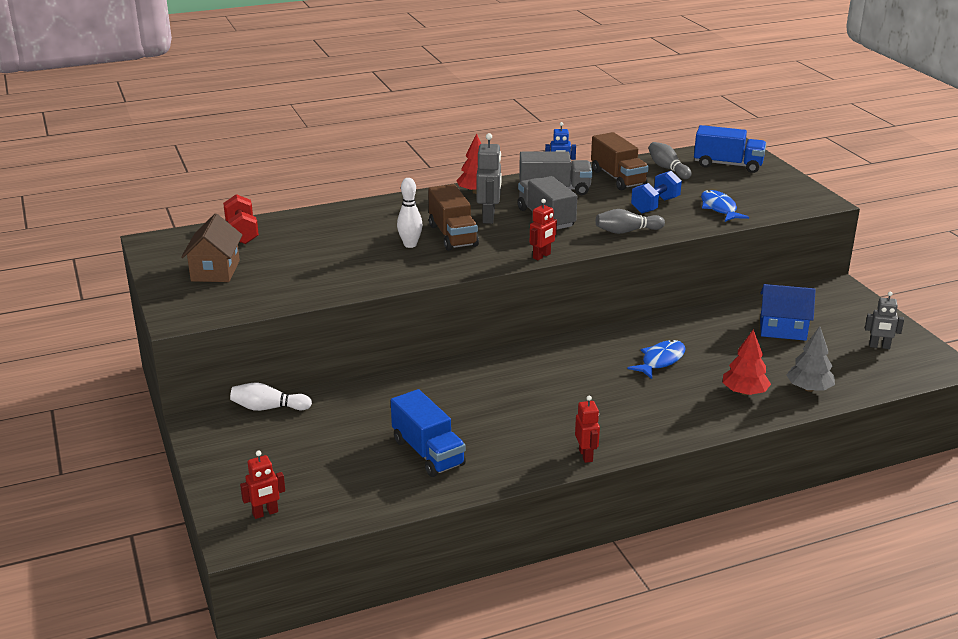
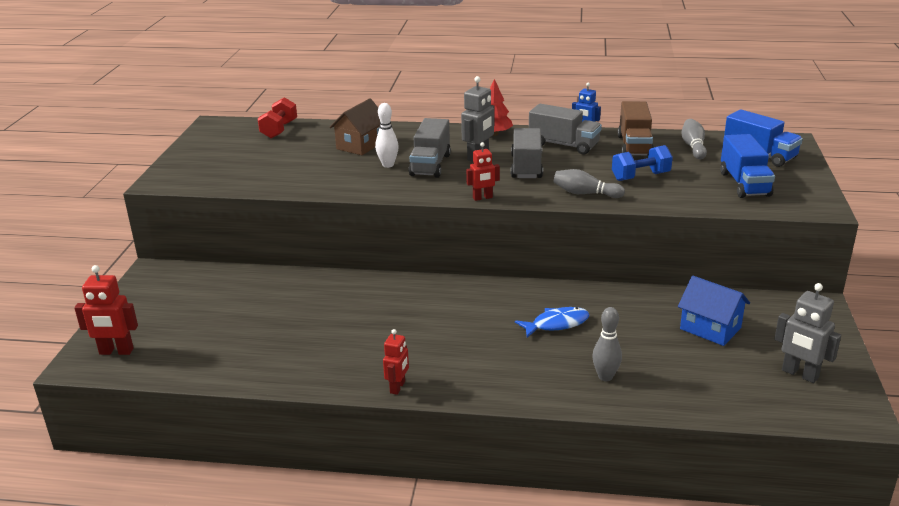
camera: 30 degrees right, 0 degrees up
(215, 271) = (226, 153): brown house -> brown house (360, 145)
(265, 513) = (116, 351): red robot -> red robot, size x1.52
(268, 408) = (208, 272): white bowling pin -> none
(428, 452) = (278, 343): blue truck -> blue truck (744, 184)
(453, 235) = (430, 165): brown truck -> grey truck
(719, 208) = (701, 192): blue fish -> none
(744, 392) = (605, 377): red tree -> grey bowling pin
(809, 388) = (675, 393): grey tree -> none
(879, 346) = (799, 374): grey robot -> grey robot, size x1.52

